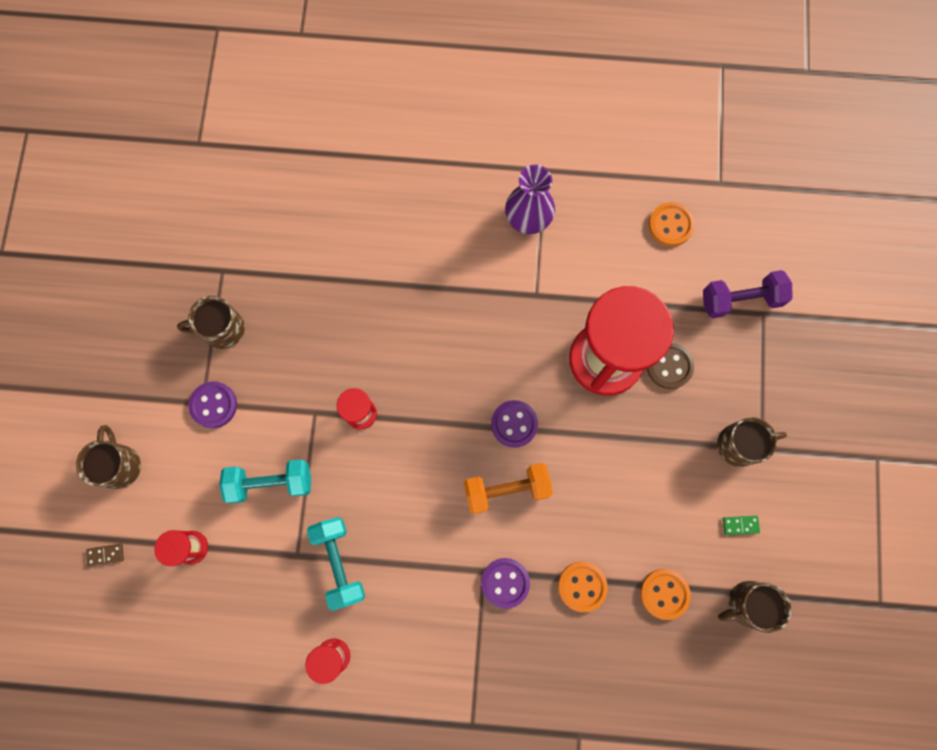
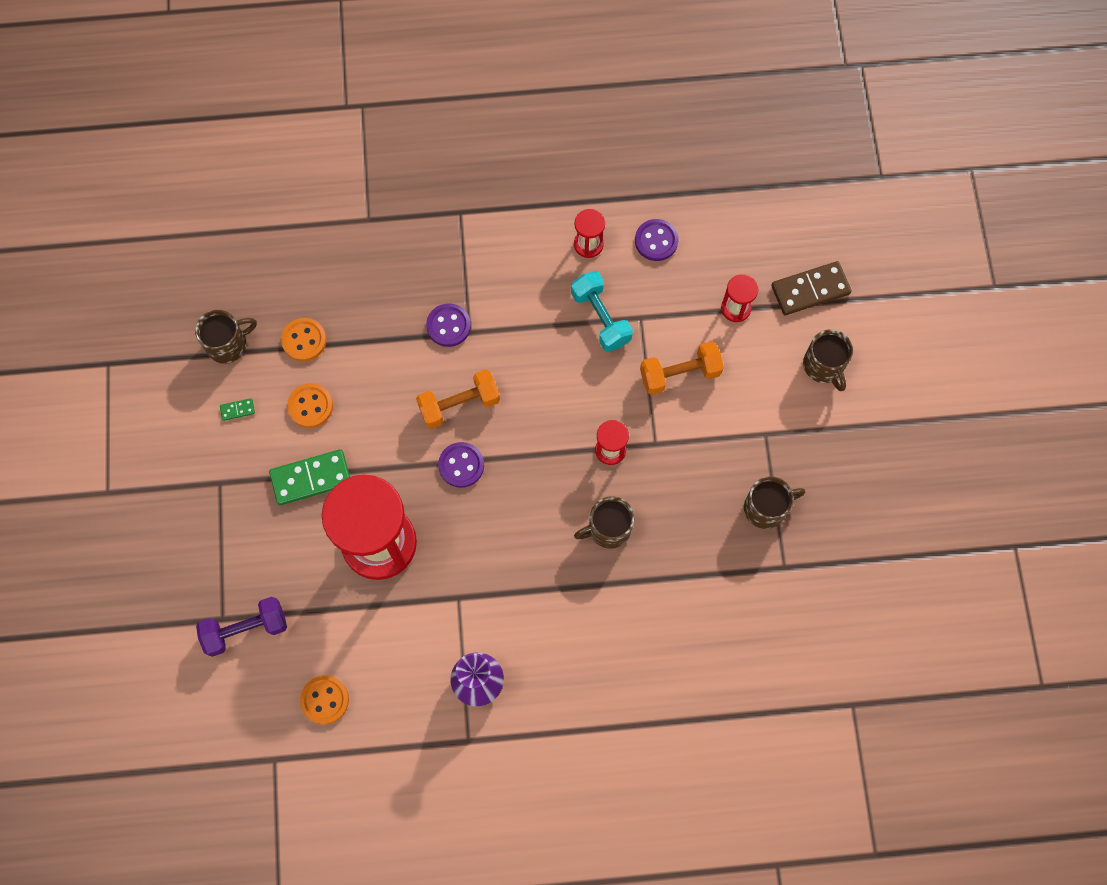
camera: 170 degrees right, 5 degrees down
(106, 555) = (810, 290): brown domino -> brown domino, size x2.27
(213, 405) = (753, 434): purple button -> purple button (656, 241)
(271, 482) = (679, 374): turquoise dumbbell -> orange dumbbell
(582, 586) = (379, 334): orange button -> orange button (310, 406)
(668, 437) = (311, 478): none -> green domino
(669, 366) = (315, 547): brown button -> none
(740, 445) = (241, 482): brown mug -> brown mug (608, 528)

